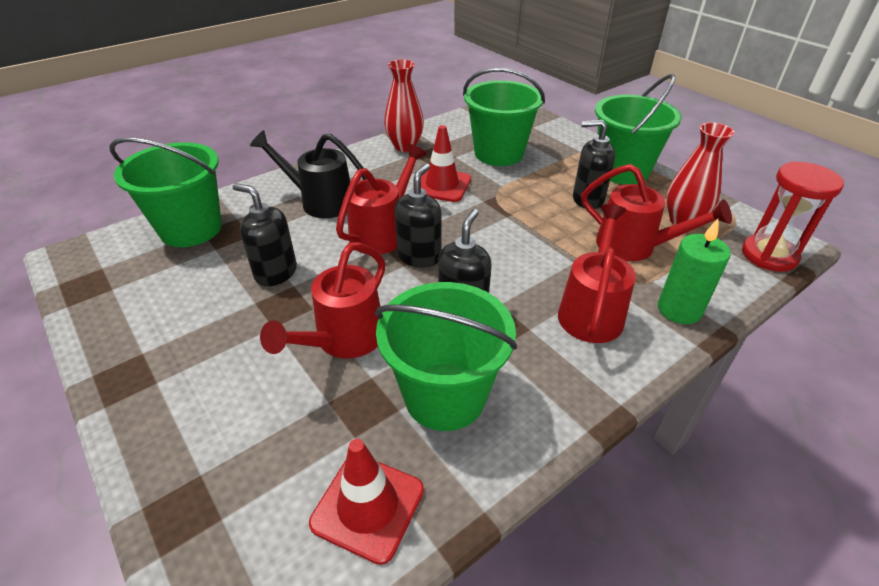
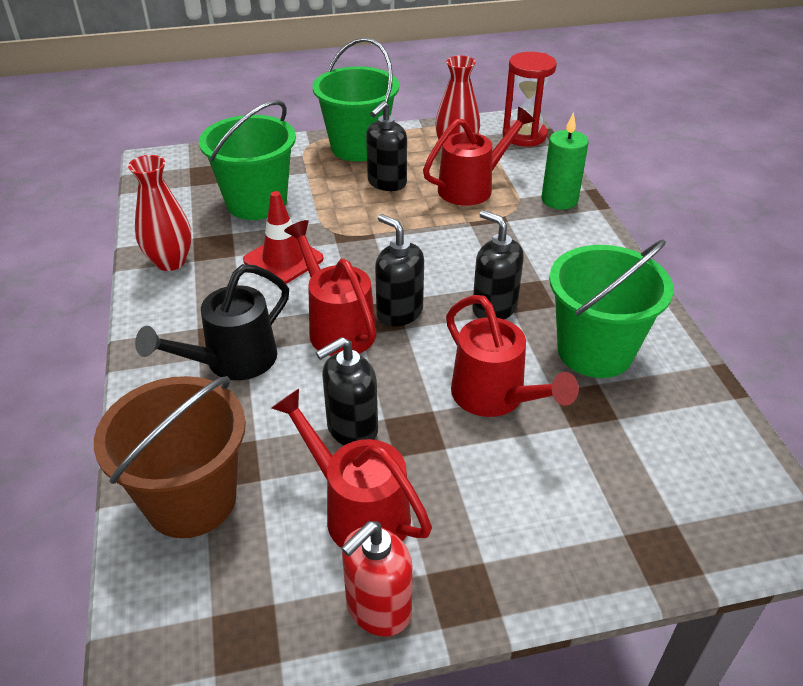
camera: 65 degrees left, 0 degrees up
(108, 337) = (378, 609): none -> red soap dispenser
(191, 229) = (191, 500): green bucket -> brown bucket
(368, 506) = (690, 426): red traffic cone -> none
(592, 310) = (537, 240): red watering can -> red watering can (358, 510)

